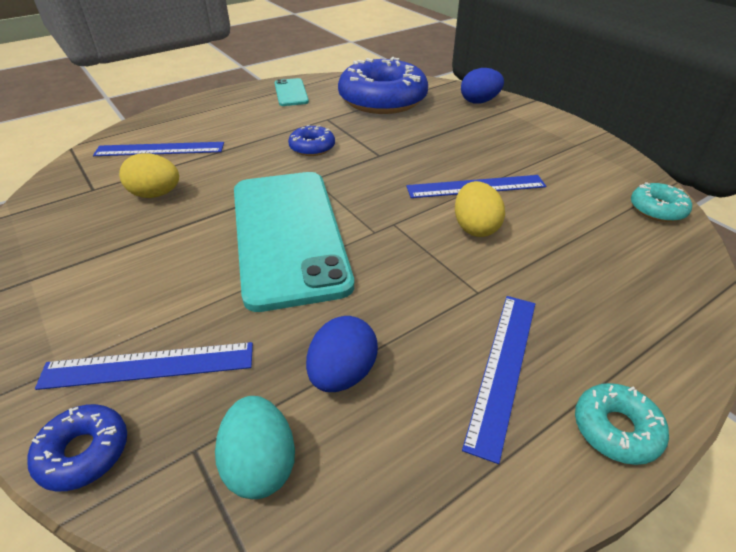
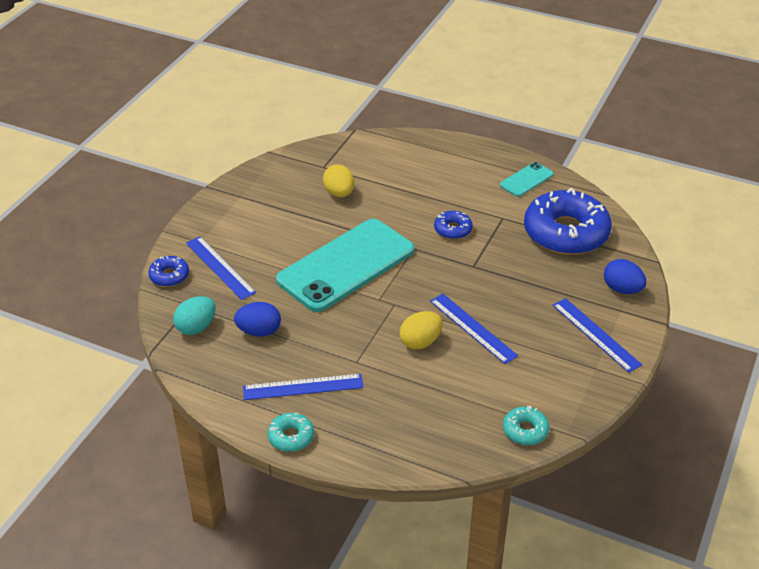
camera: 60 degrees right, 0 degrees up
(160, 149) = (386, 165): blue ruler -> blue ruler (596, 334)

